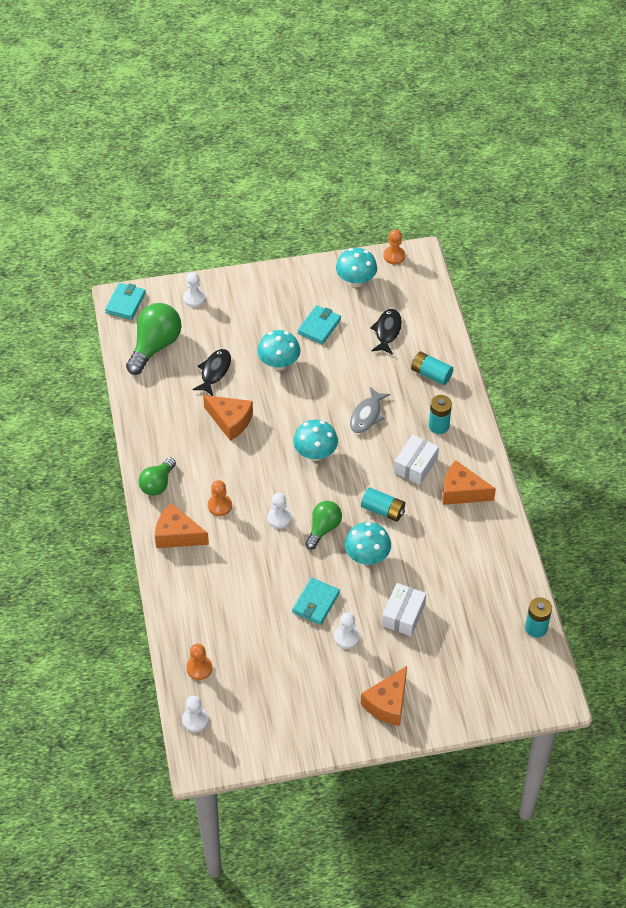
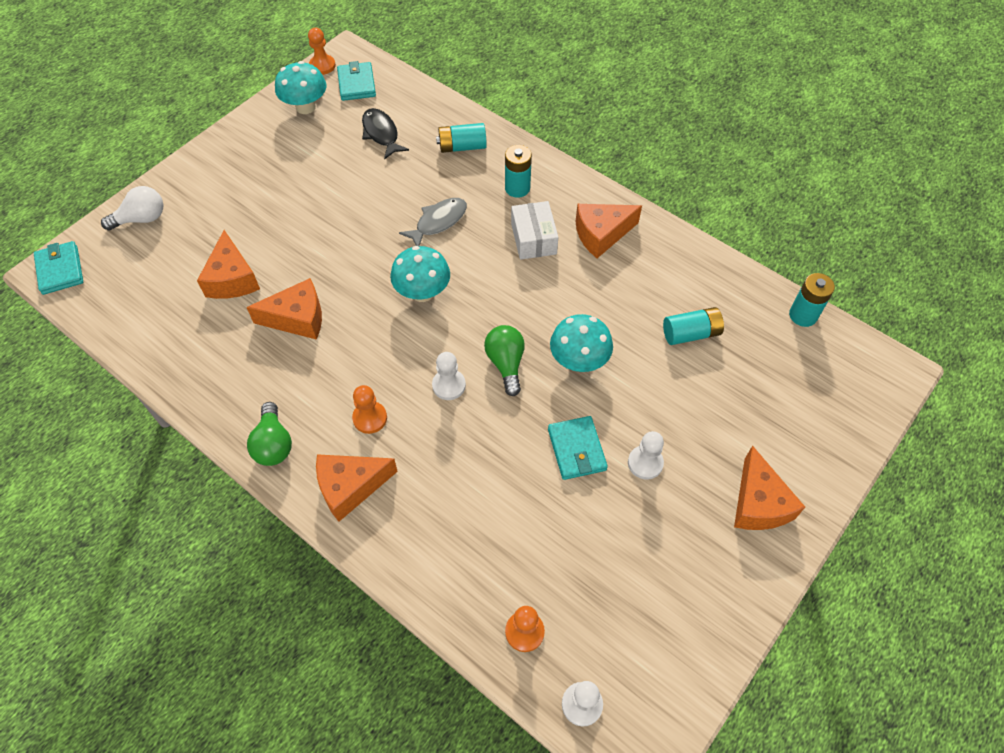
camera: 40 degrees left, 5 degrees up
(155, 346) = (137, 294): green light bulb -> none
(194, 298) = (141, 219): white pawn -> white light bulb
(214, 372) = (232, 279): black fish -> orange cheese
(279, 364) = (298, 228): turquoise mushroom -> none
(319, 326) = (307, 168): turquoise wallet -> turquoise wallet (356, 84)
(367, 415) = (438, 222): grey fish -> grey fish turned 120 degrees counterclockwise
(383, 510) = (546, 303): turquoise battery -> turquoise battery (691, 333)
(403, 615) = (675, 395): white box -> none

